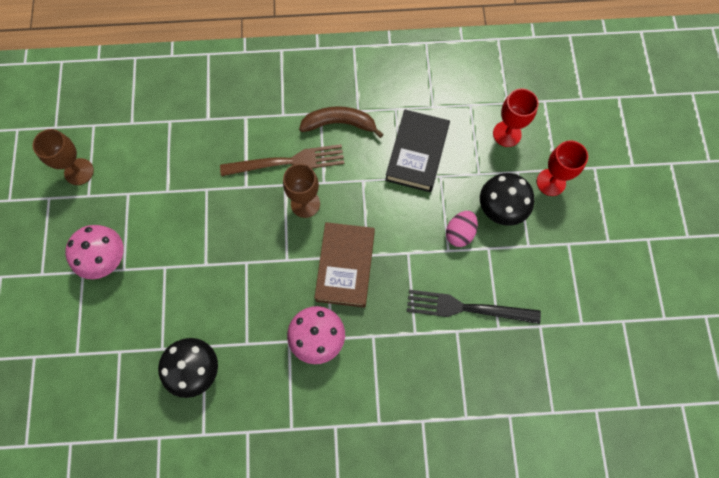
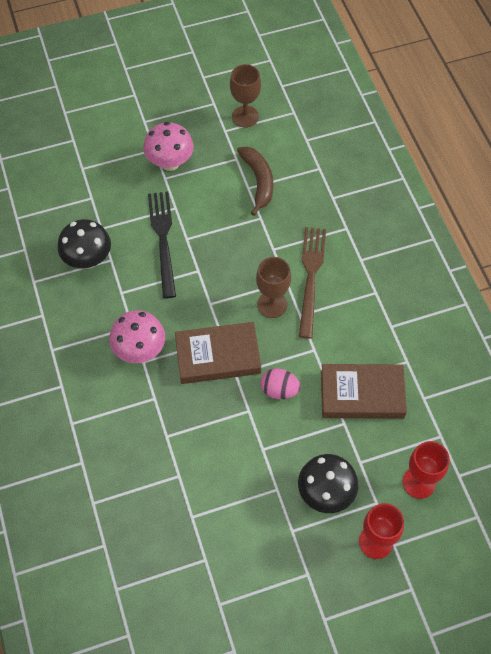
camera: 75 degrees right, 10 degrees down
(287, 162) = (311, 277): brown fork -> brown fork turned 150 degrees counterclockwise
(339, 123) = (369, 313): brown banana -> brown banana (258, 181)
(416, 153) = (362, 394): black book -> brown book
(459, 233) = (285, 456): pink egg -> pink egg (279, 390)
(467, 308) = (205, 481): black fork -> black fork (163, 240)

